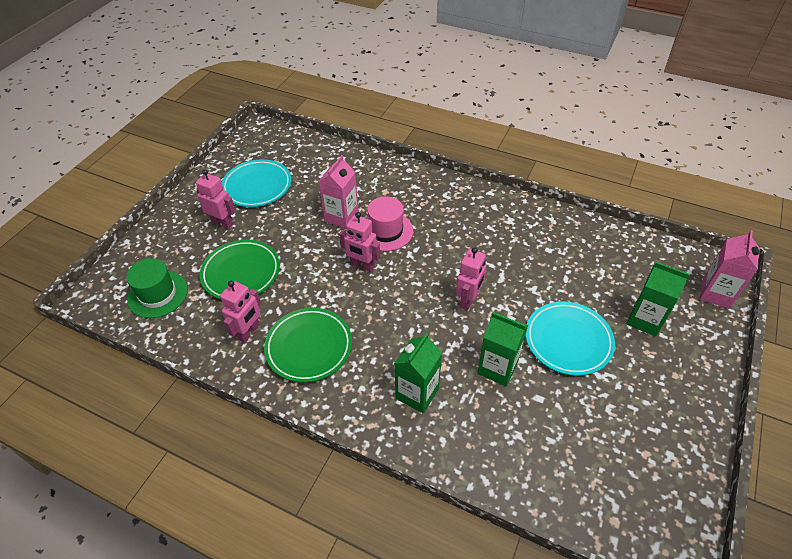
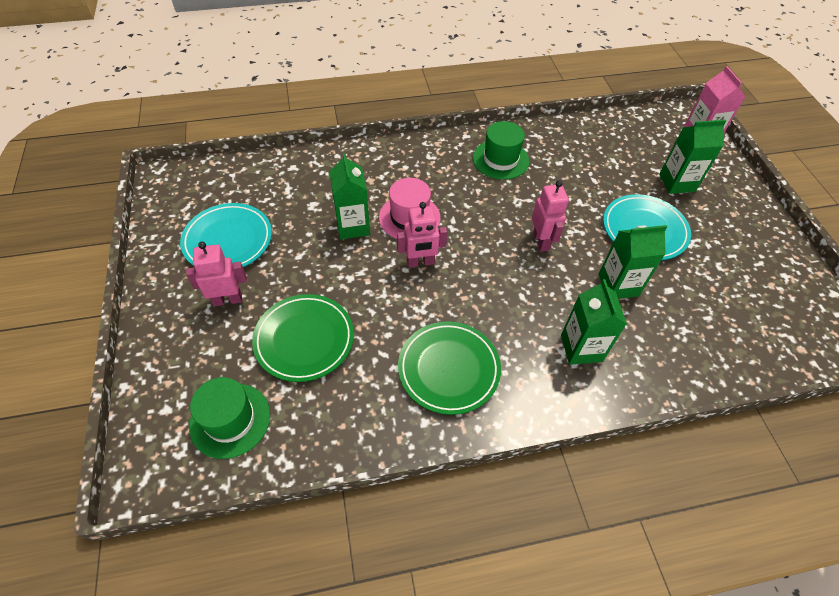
camera: 40 degrees left, 5 degrees up
(249, 332) = (375, 393): pink robot -> none
(341, 217) = (353, 226): pink carton -> green carton
(500, 223) = (500, 159): none -> green hat

